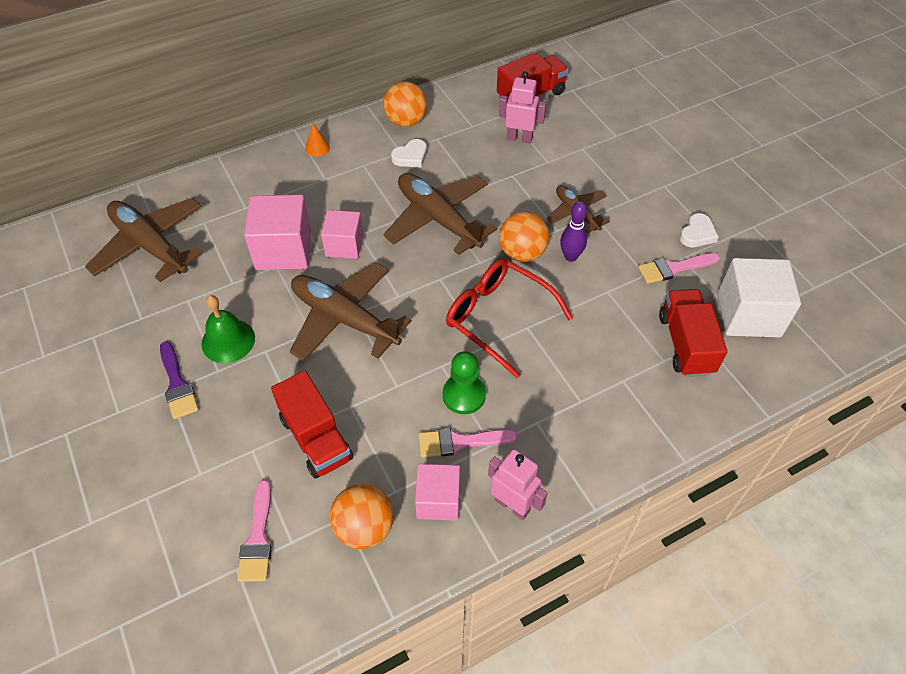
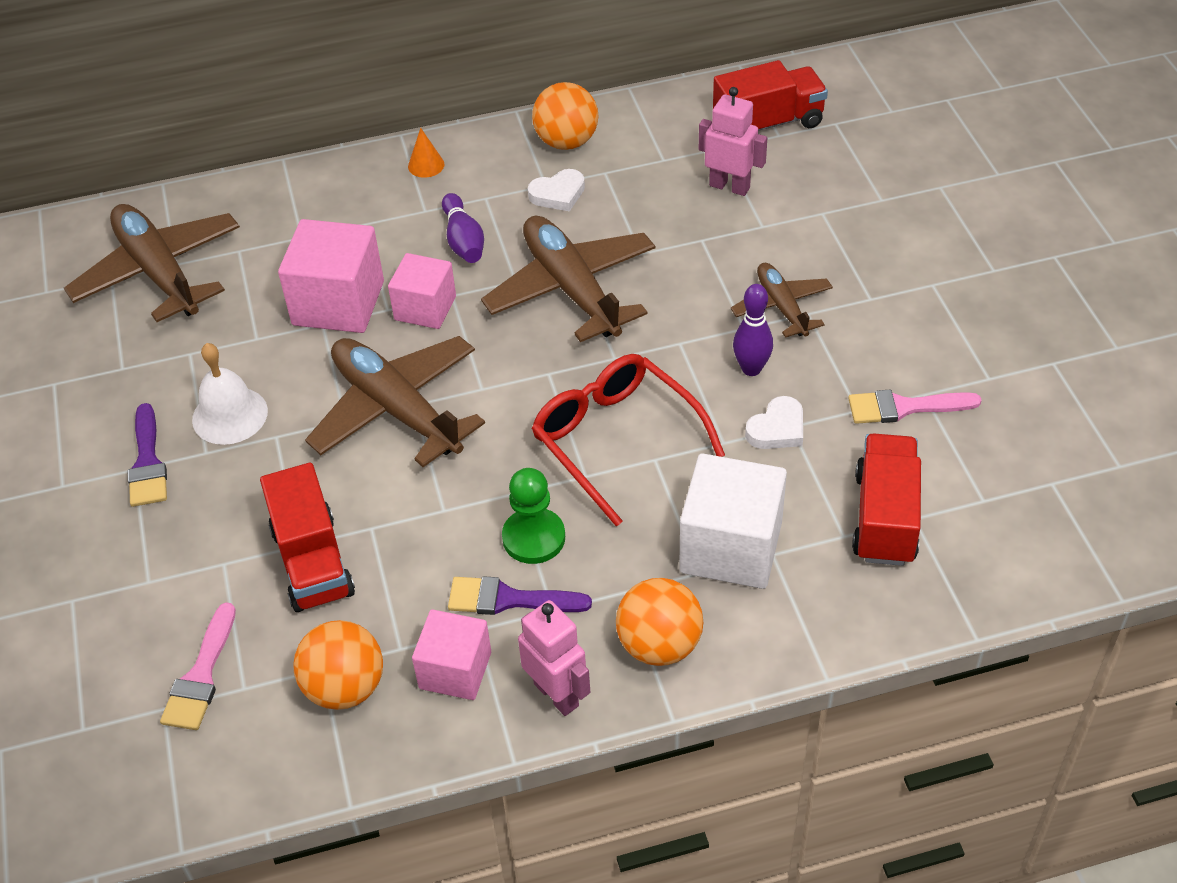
camera: 15 degrees right, 5 degrees down
(228, 341) = (230, 415): green bell -> white bell
(357, 196) = (463, 240): none -> purple bowling pin
(460, 442) = (509, 599): pink brush -> purple brush
(522, 253) = (680, 354): orange ball -> orange ball (659, 645)
(697, 234) = (959, 362): white heart -> white heart (777, 429)
(748, 315) = (998, 491): white cube -> white cube (731, 547)

